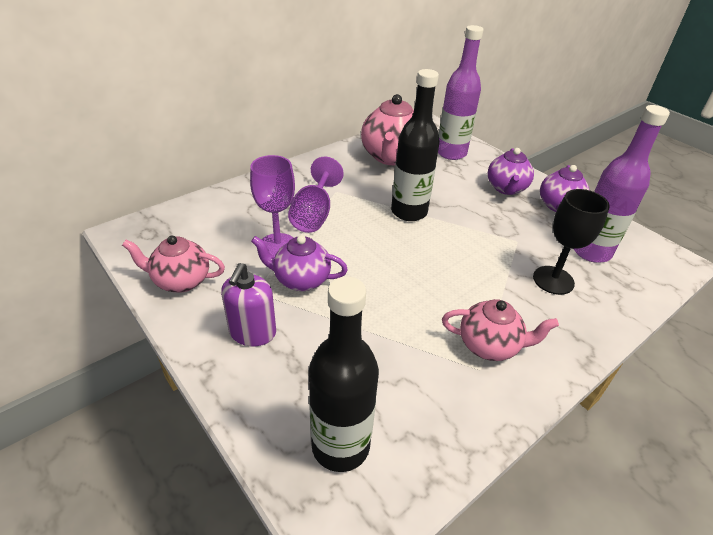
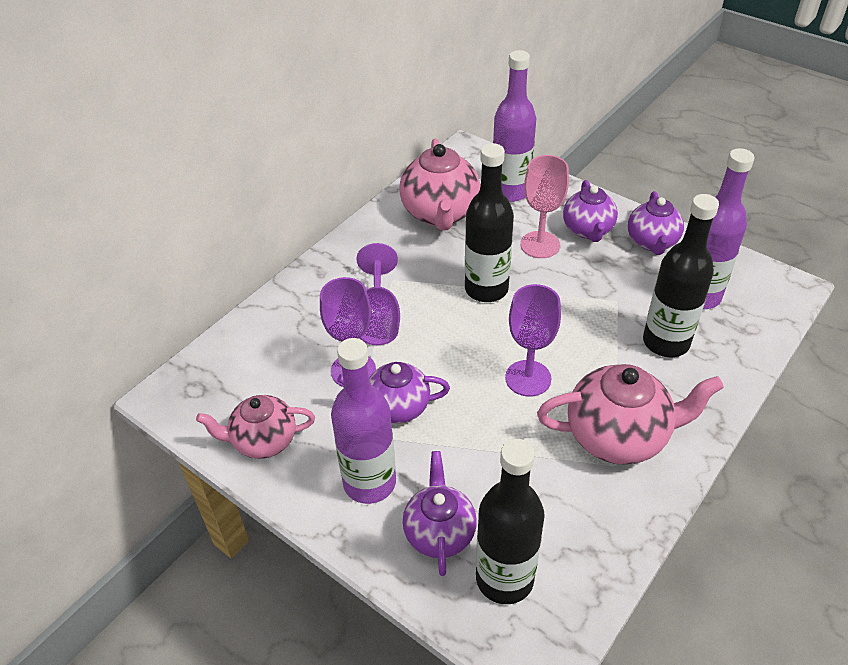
camera: 10 degrees left, 5 degrees up
(252, 332) = (369, 483): purple soap dispenser -> purple bottle
(296, 388) = (439, 532): none -> purple teapot
(421, 282) = (528, 378): none -> purple goblet
(463, 191) = (540, 245): none -> pink goblet
(489, 346) = (618, 436): pink teapot -> pink teapot, size x1.54
(553, 280) = (666, 342): black goblet -> black bottle

